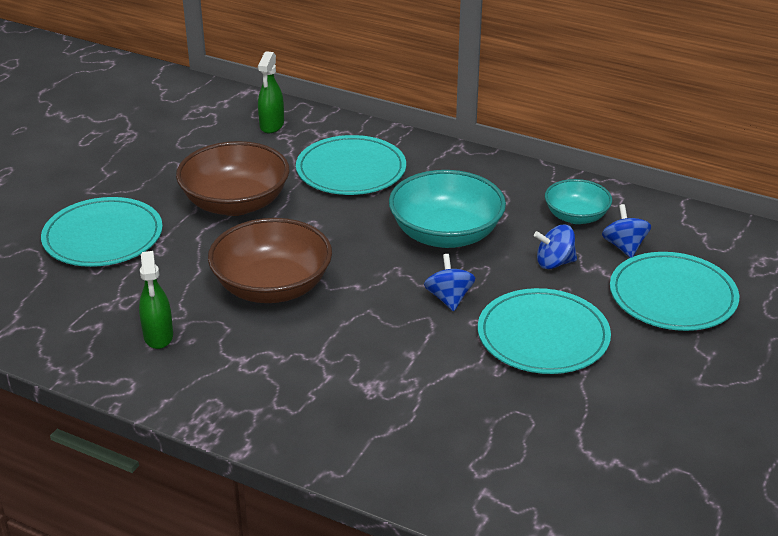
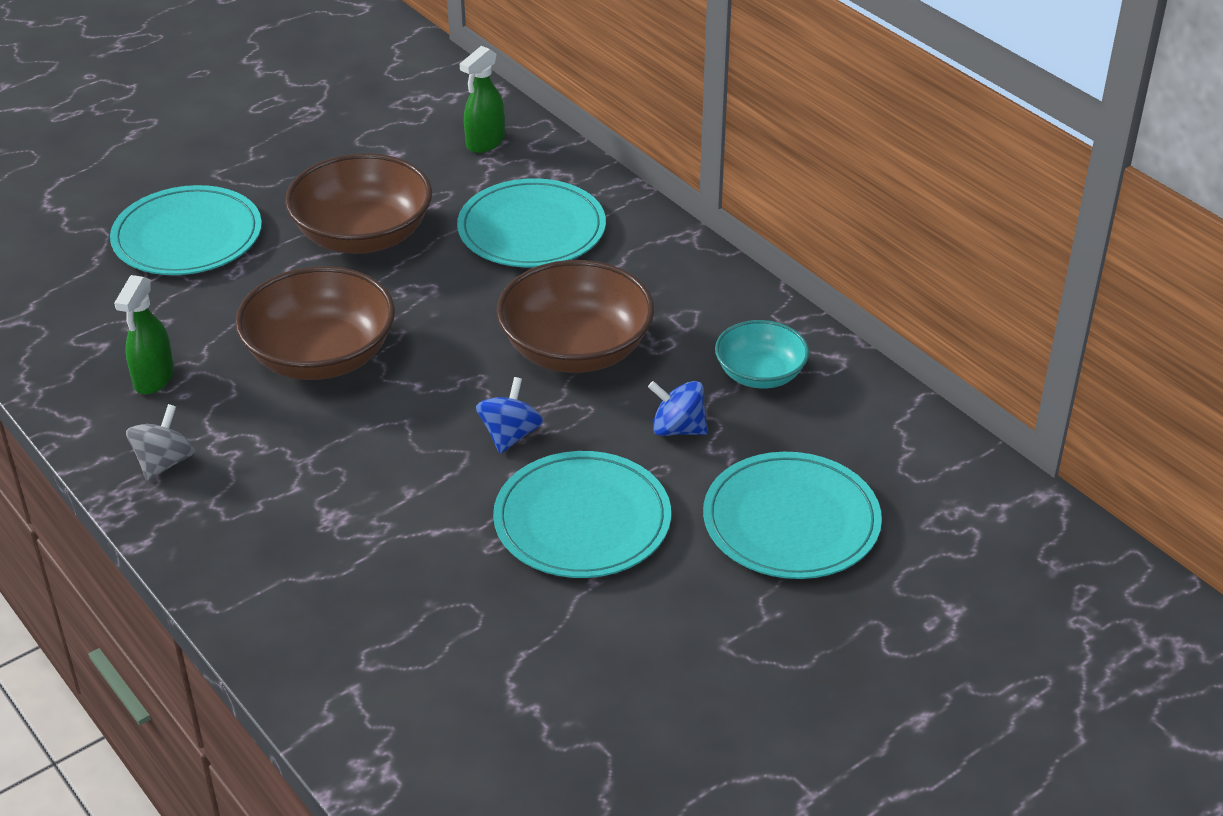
camera: 25 degrees right, 5 degrees up
(215, 389) = (164, 463): none -> grey spinning top
(446, 234) = (576, 350): turquoise bowl -> brown bowl
(624, 247) = (786, 434): blue spinning top -> none

